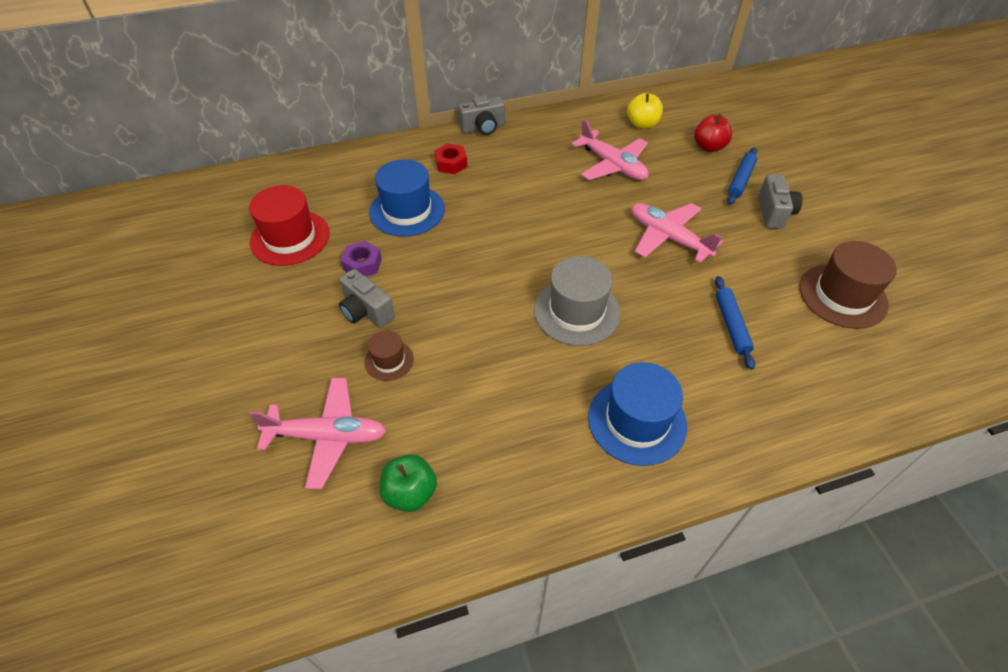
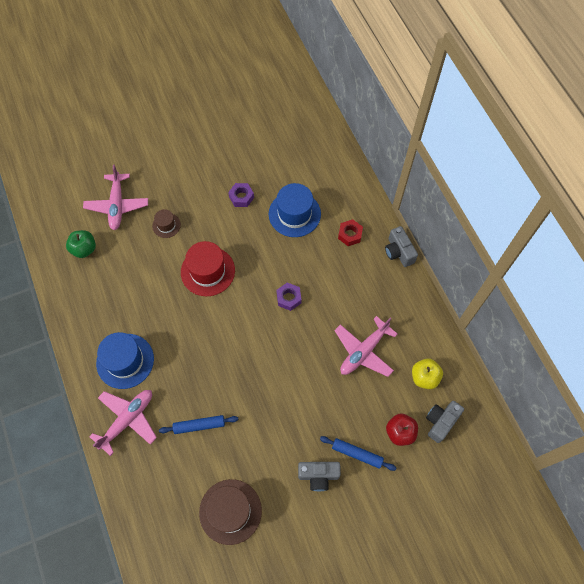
camera: 85 degrees right, 15 degrees up
(290, 237) = (262, 152): red hat -> red hat (208, 271)
(366, 311) = (202, 207): grey camera -> grey camera (440, 422)
(537, 224) = (288, 298): none -> purple nut
(576, 311) = (207, 326): grey hat -> none
(668, 237) = (282, 389): pink plane -> pink plane (127, 420)

